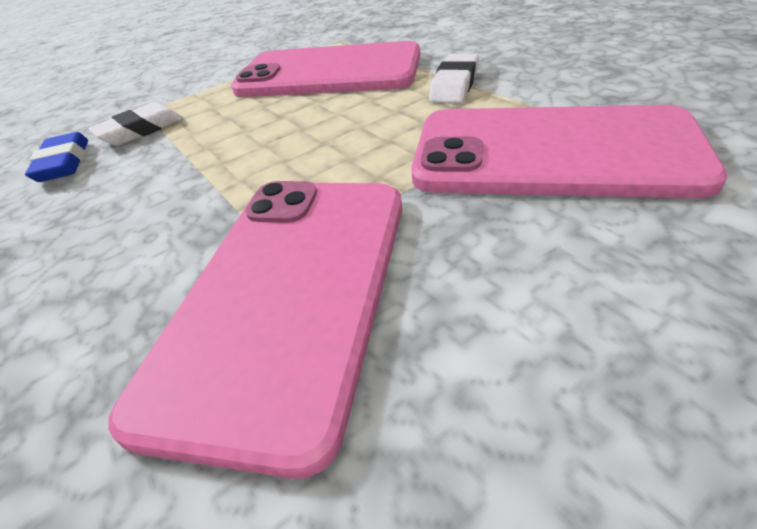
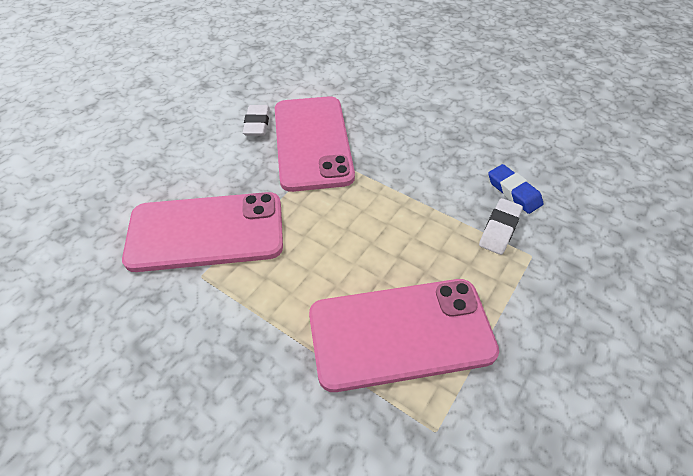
camera: 155 degrees right, 10 degrees up
(454, 85) = (272, 312): white eraser -> white eraser (257, 124)

